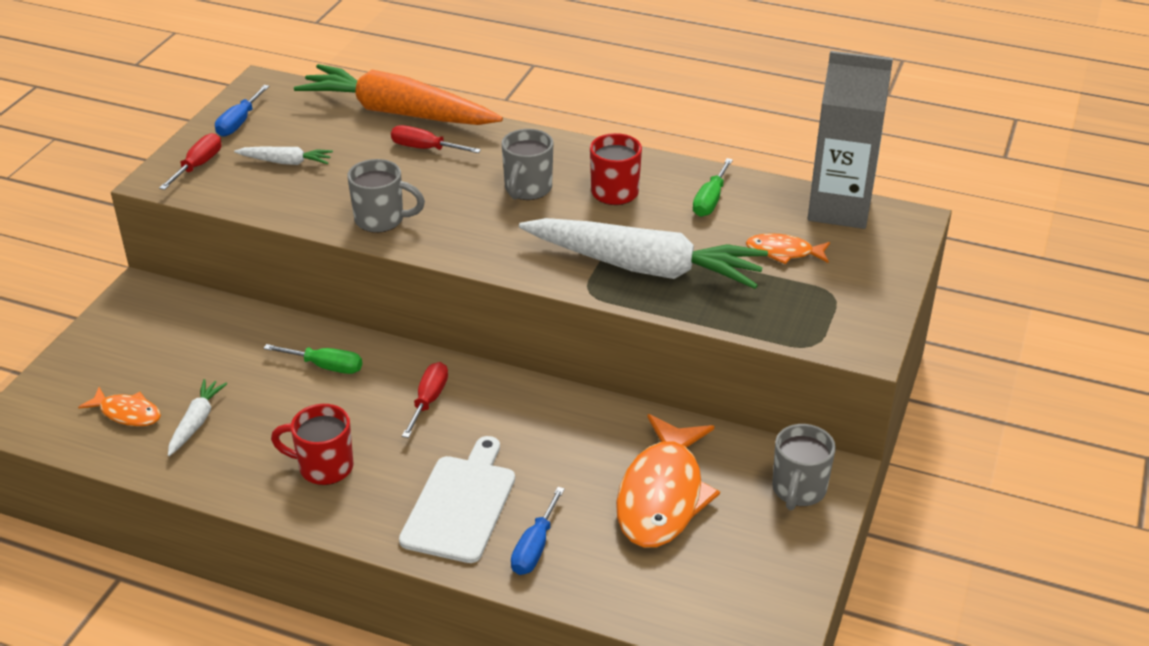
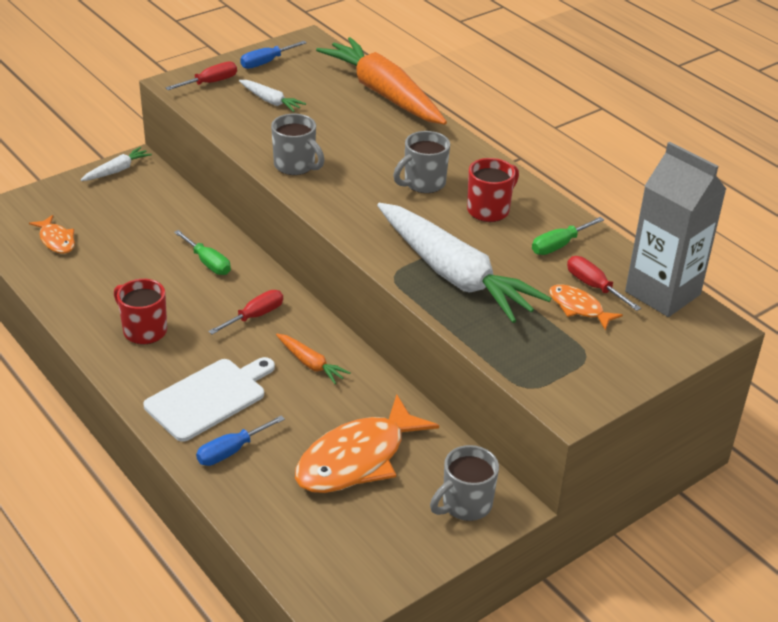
camera: 30 degrees right, 0 degrees up
(196, 422) = (92, 265): white carrot -> white carrot (117, 170)
(425, 148) = (377, 126): red screwdriver -> red screwdriver (594, 286)
(530, 423) = (310, 364): none -> orange carrot

